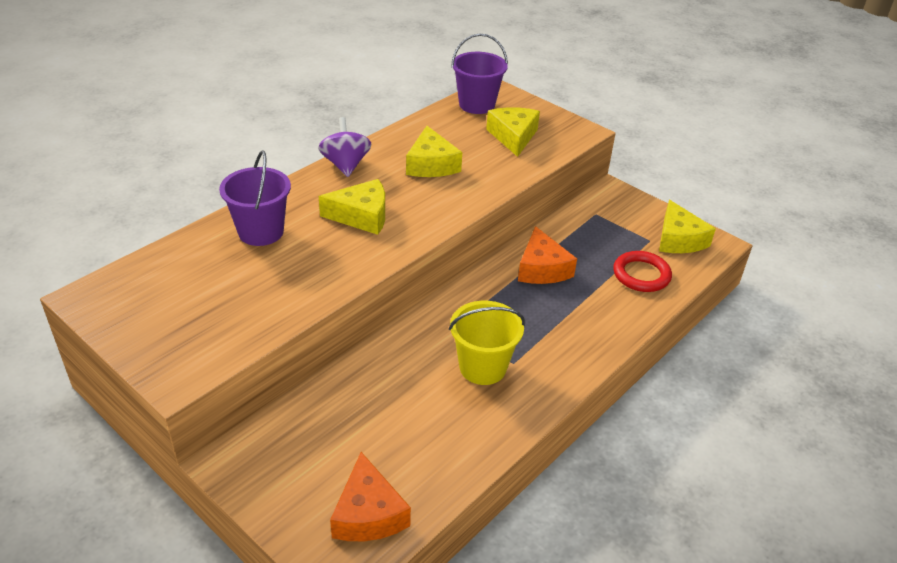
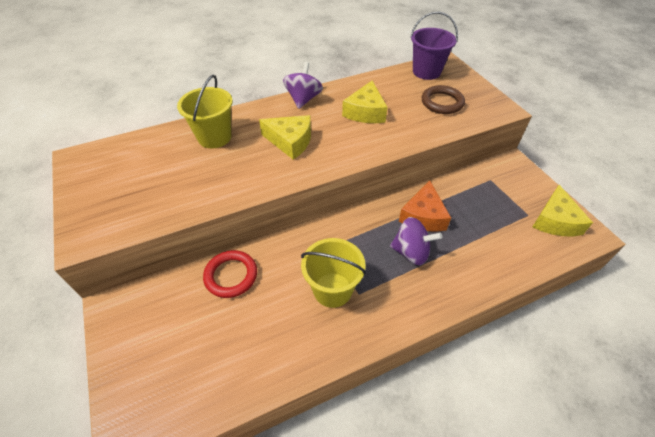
camera: 25 degrees right, 10 degrees up
(261, 232) = (214, 137): purple bucket -> yellow bucket
(368, 514) = (176, 393): orange cheese -> none
(513, 137) = (442, 102): yellow cheese -> brown ring
(547, 308) = (411, 252): none -> purple spinning top
(641, 275) = (506, 245): red ring -> red ring (231, 275)

